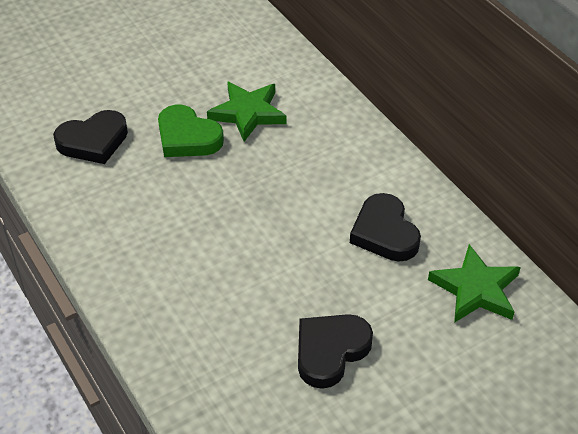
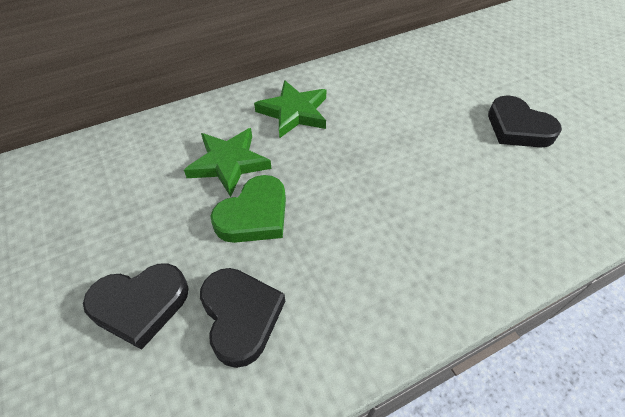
camera: 85 degrees left, 5 degrees up
(384, 233) = (391, 89): black heart -> black heart (140, 305)
(475, 289) = (443, 54): green star -> green star (294, 112)

